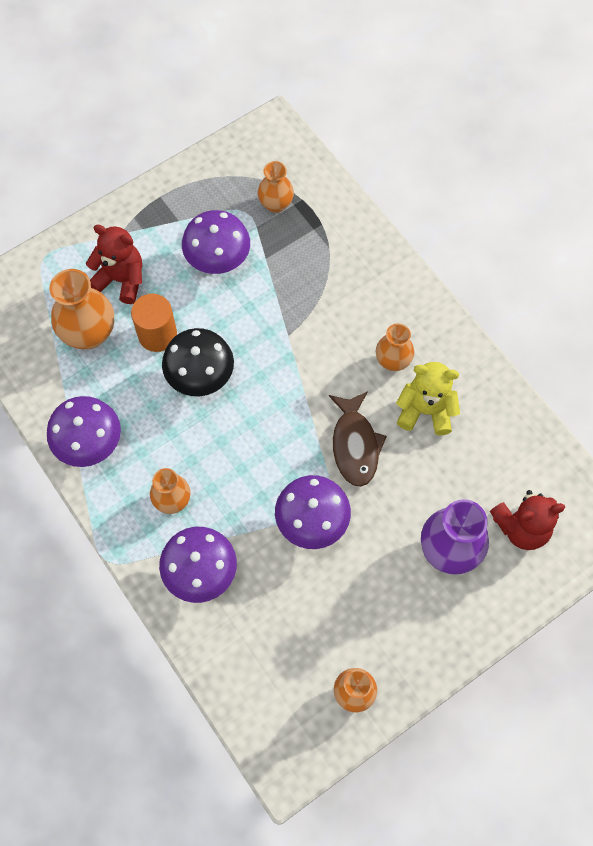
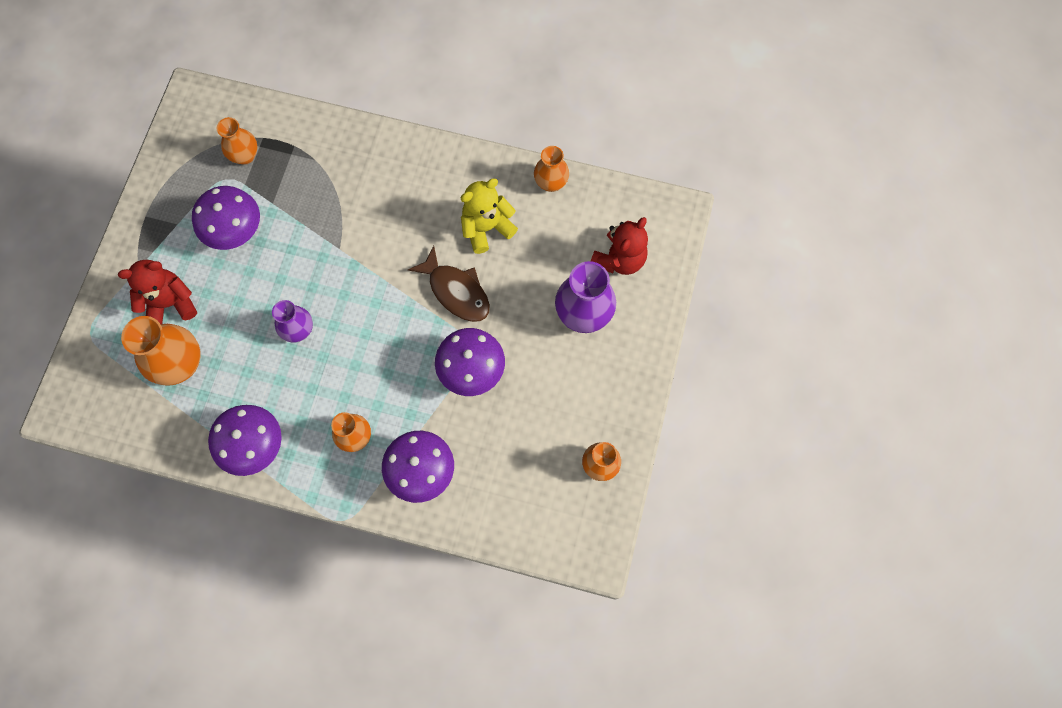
camera: 40 degrees left, 5 degrees up
(157, 334) = (236, 324): orange cylinder -> none
(200, 377) = (298, 330): black mushroom -> purple vase
(393, 361) = (433, 209): orange vase -> orange vase (551, 183)

